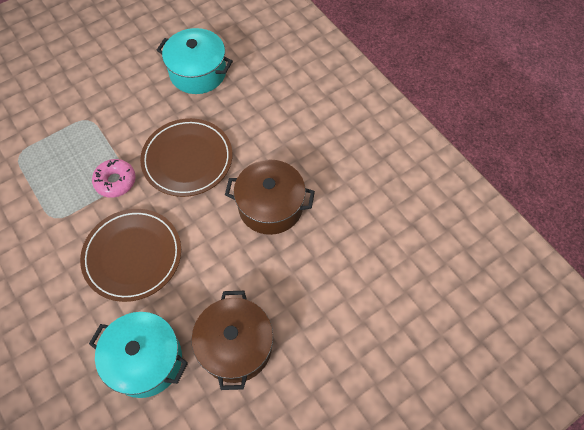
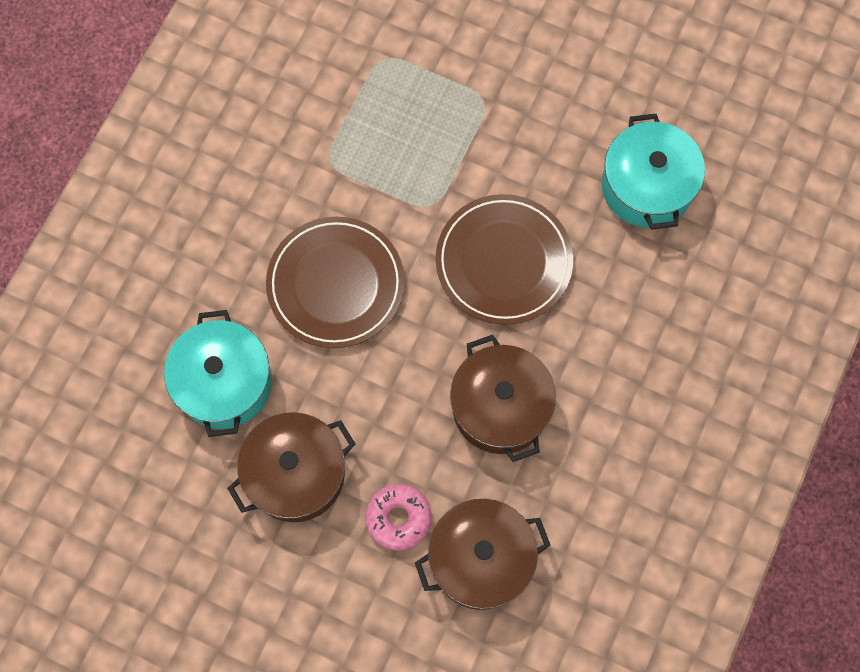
camera: 60 degrees right, 10 degrees up
(115, 181) = (419, 196): pink donut -> pink donut (398, 518)
(354, 265) = (481, 559): none -> brown pot

